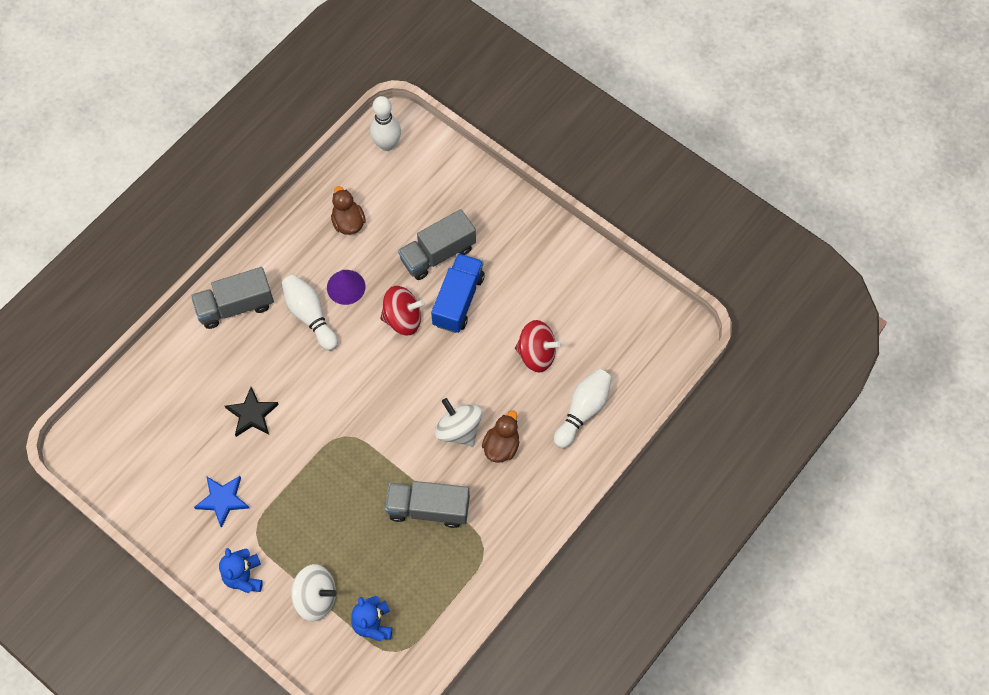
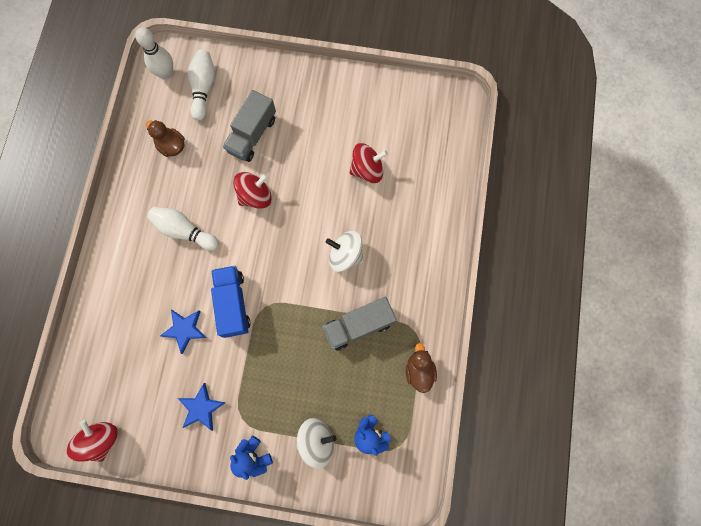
camera: 30 degrees left, 10 degrees up
(110, 475) = (101, 439): none -> red spinning top
(235, 306) = (122, 254): grey truck -> none
(252, 414) = (184, 329): black star -> blue star
(346, 287) = (198, 195): purple cone -> none
(458, 300) = (287, 161): blue truck -> blue truck (233, 304)
(501, 446) = (383, 250): brown duck -> brown duck (419, 370)
(583, 411) = (424, 193): white bowling pin -> white bowling pin (204, 89)

